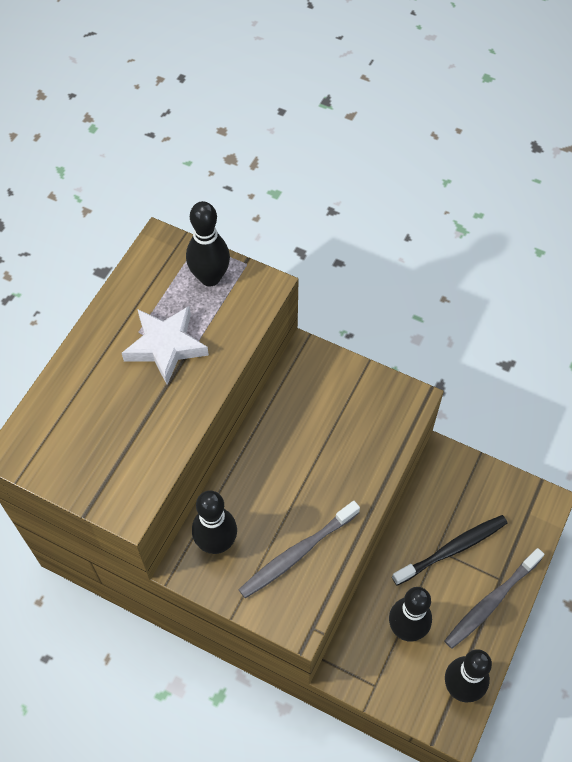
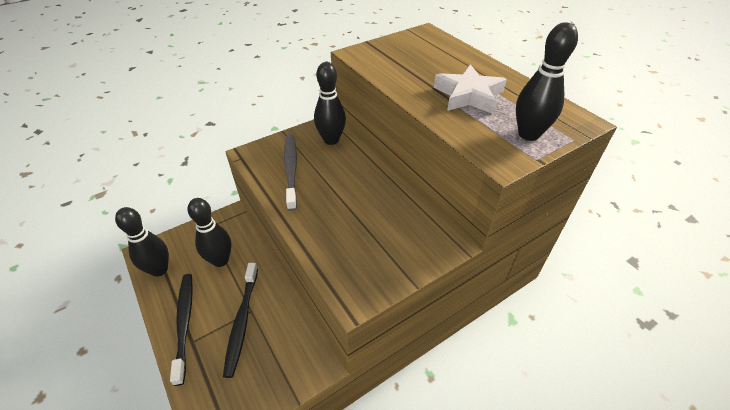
camera: 120 degrees right, 15 degrees down
(491, 602) = (184, 323): grey toothbrush -> black toothbrush

